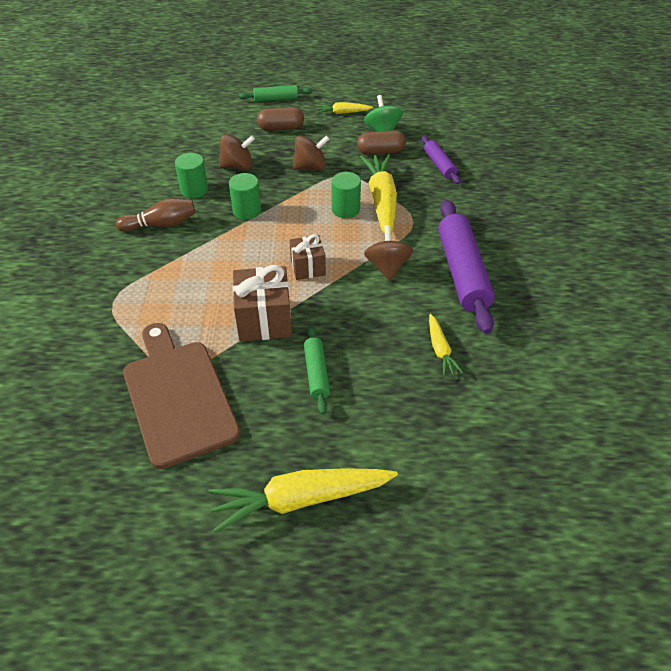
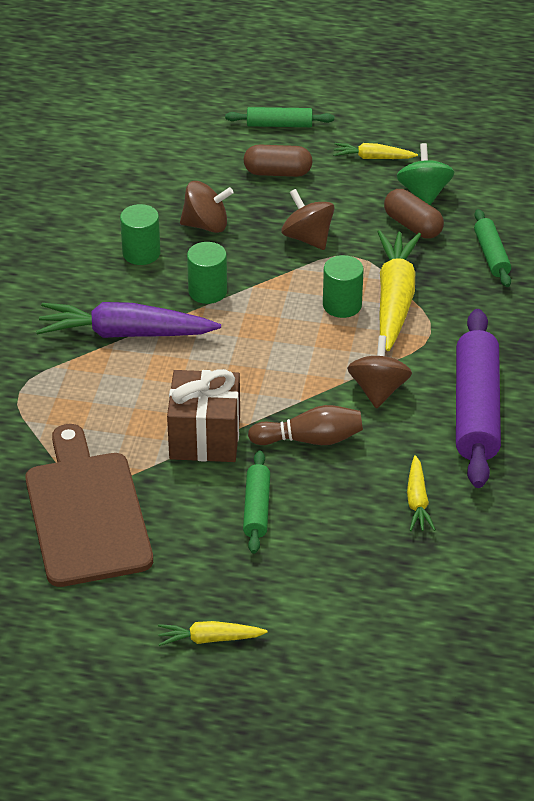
camera: 10 degrees right, 5 degrees down
(161, 224) = (91, 297): brown bowling pin -> brown bowling pin (310, 439)
(190, 248) = (125, 334): none -> purple carrot
(300, 499) = (209, 639): yellow carrot -> yellow carrot, size x0.51
(308, 267) = (273, 378): brown gift -> none
(310, 167) = (307, 238): brown spinning top -> brown spinning top turned 120 degrees counterclockwise
(380, 152) = (412, 225): brown capsule -> brown capsule turned 45 degrees clockwise
(439, 165) = (491, 255): purple rolling pin -> green rolling pin

